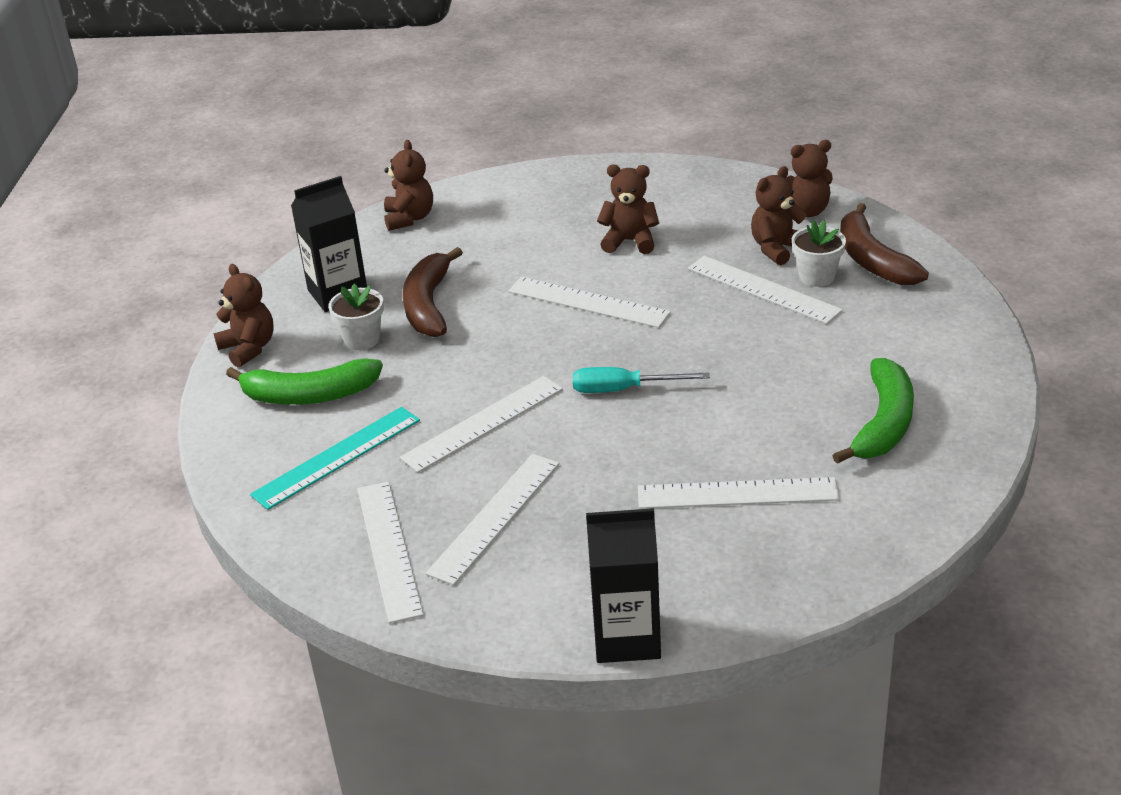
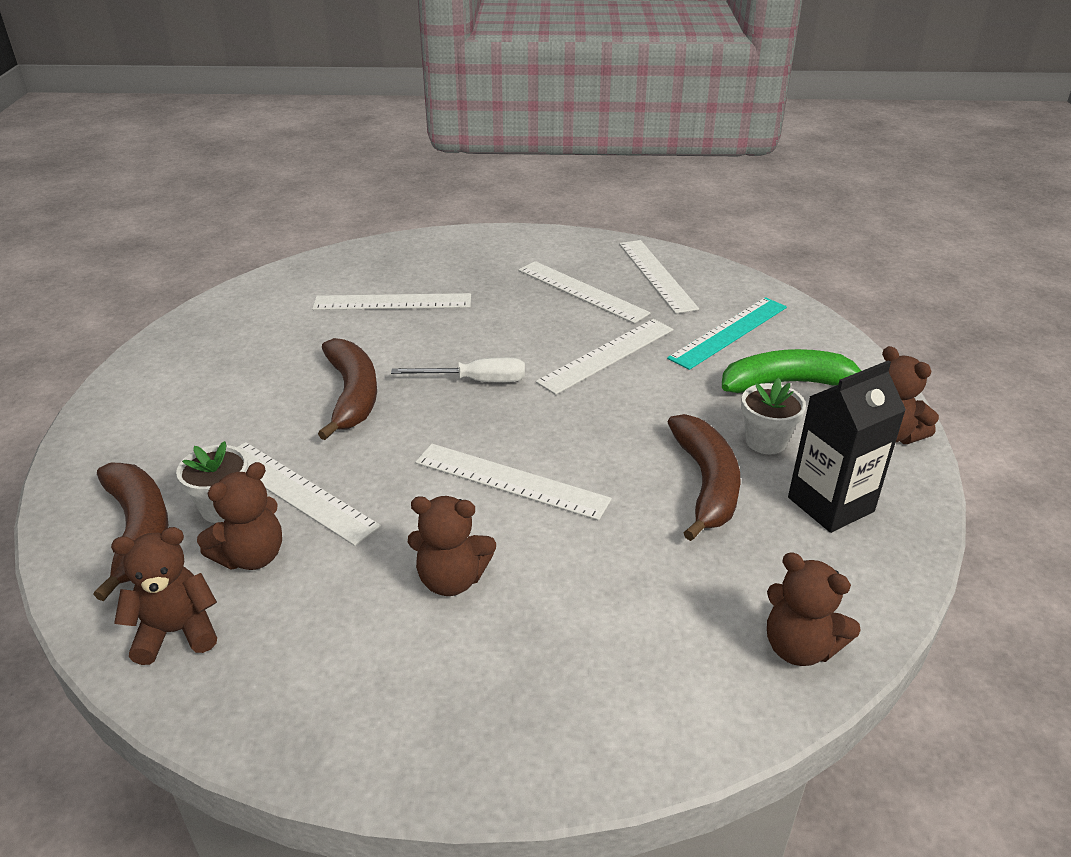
camera: 175 degrees right, 0 degrees up
(409, 218) = (799, 647): brown teddy bear -> brown teddy bear turned 45 degrees counterclockwise
(495, 517) = (581, 291): white ruler -> white ruler turned 75 degrees counterclockwise
(623, 389) = (476, 381): turquoise screwdriver -> white screwdriver
(626, 638) = (485, 234): black carton -> none
(746, 371) = (352, 395): none -> brown banana
(883, 423) = (249, 347): green banana -> none

